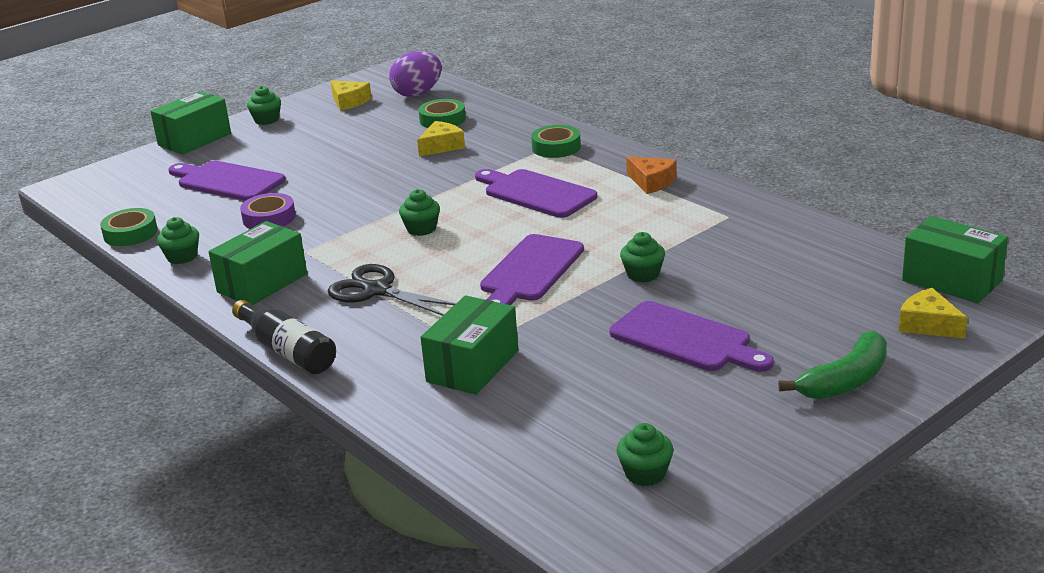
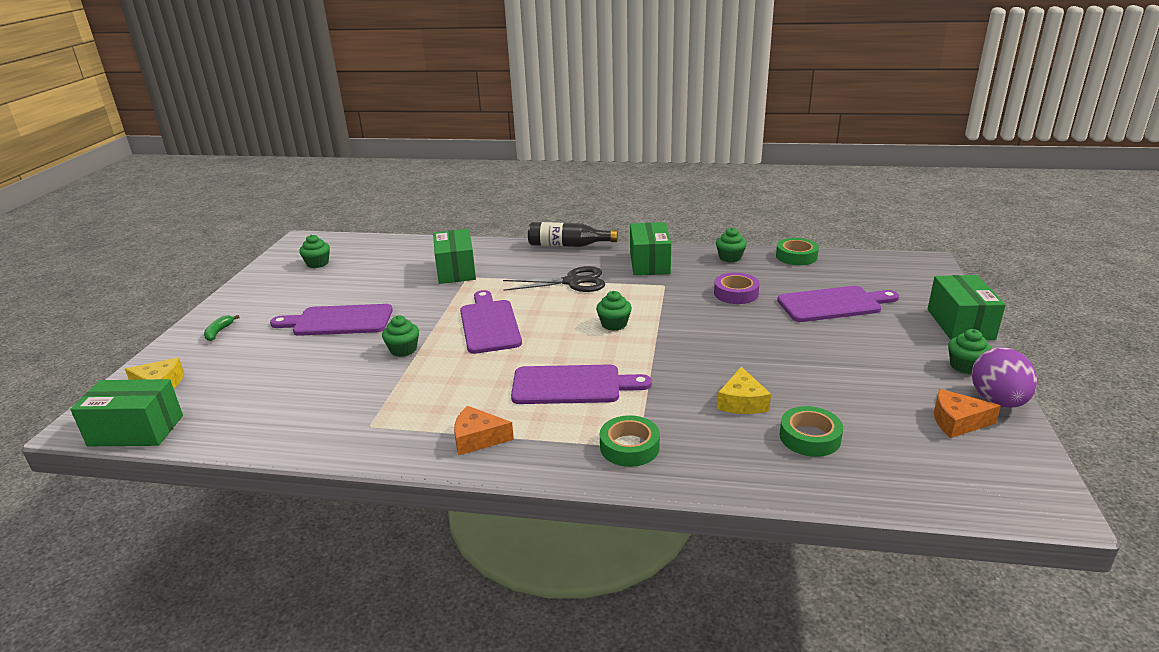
camera: 140 degrees right, 0 degrees up
(349, 102) = (957, 422): yellow cheese -> orange cheese
(418, 93) = (921, 468): purple egg -> purple egg (998, 401)
(845, 381) = (219, 332): green banana -> green banana, size x0.50

